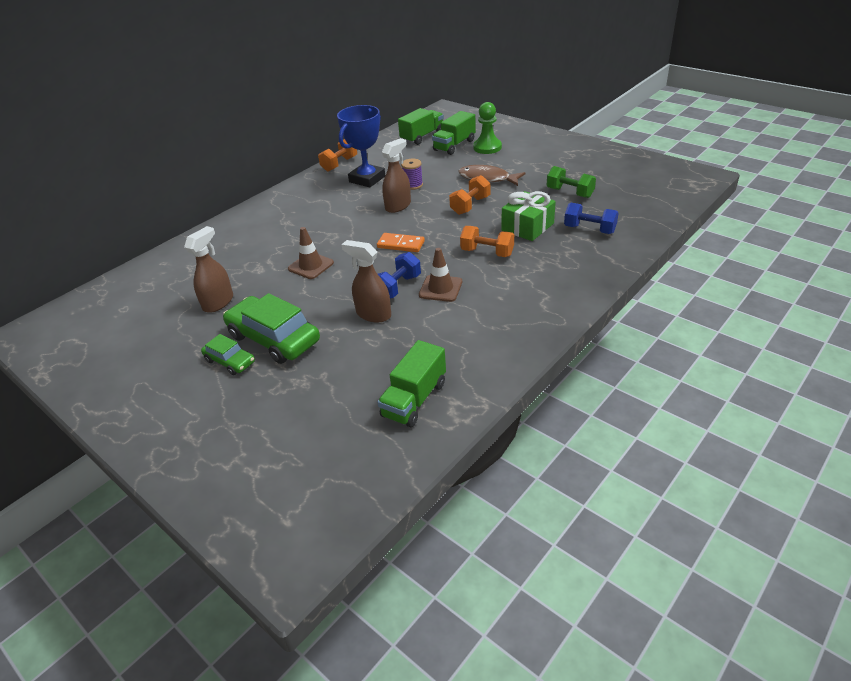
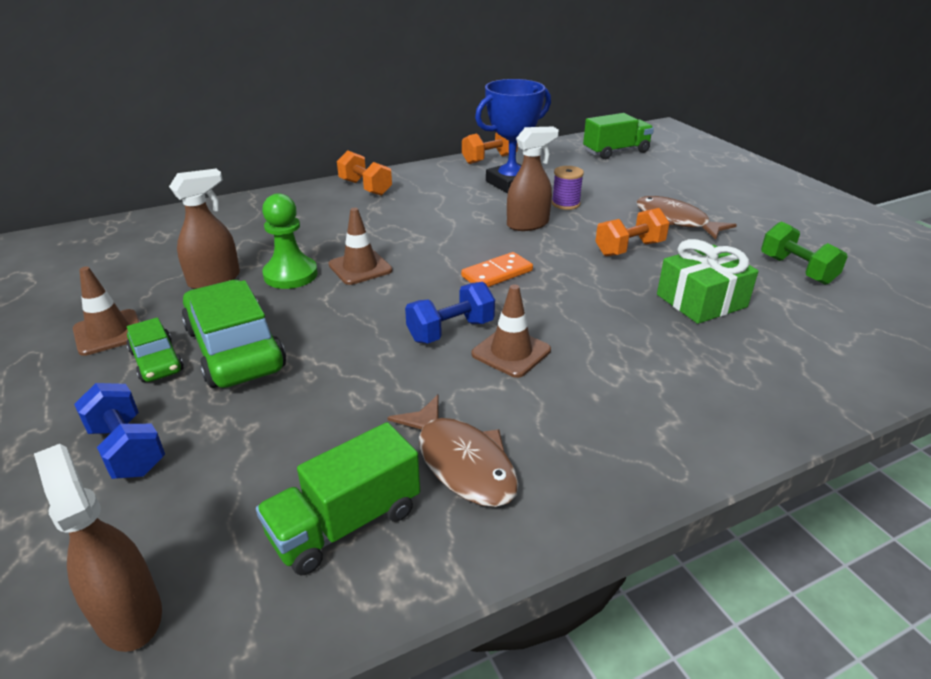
camera: 20 degrees right, 5 degrees down
(179, 356) = (108, 332): none -> brown traffic cone
(373, 314) = (388, 359): brown spray bottle -> brown spray bottle (129, 614)
(401, 244) = (497, 273): orange domino -> orange domino turned 75 degrees counterclockwise
(452, 352) = (461, 462): none -> brown fish
(454, 145) = (653, 170): green truck -> none
(487, 147) = (698, 182): green pawn -> green pawn (290, 275)
(487, 252) = (615, 320): orange dumbbell -> orange dumbbell (365, 188)
(589, 229) = (805, 333): blue dumbbell -> blue dumbbell (127, 449)

